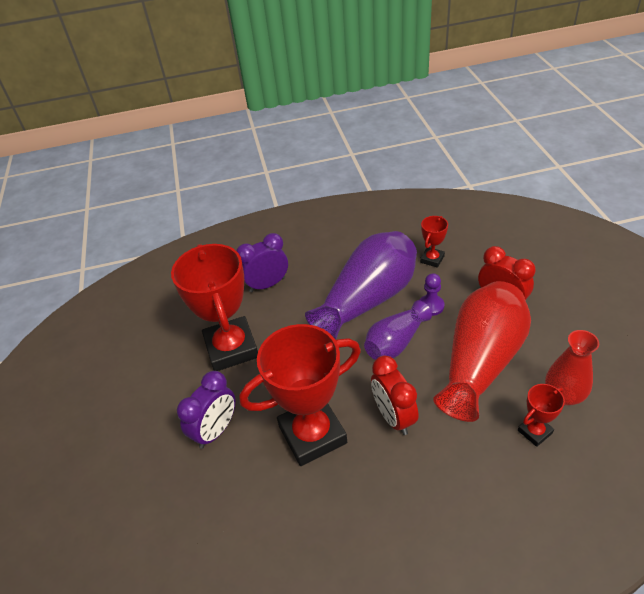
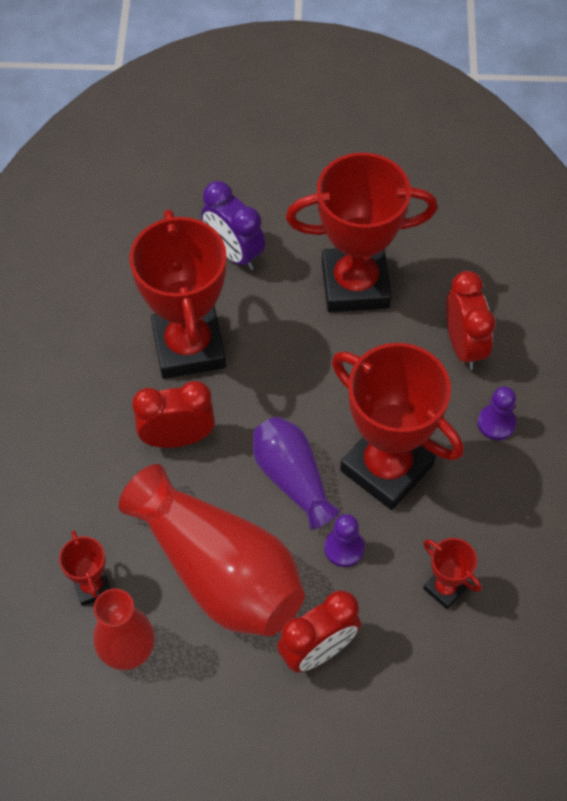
camera: 100 degrees right, 15 degrees up
(267, 285) = (464, 346): purple clock -> red clock
(317, 260) = (496, 423): none -> purple pawn
(367, 300) = (386, 468): purple vase -> red trophy

